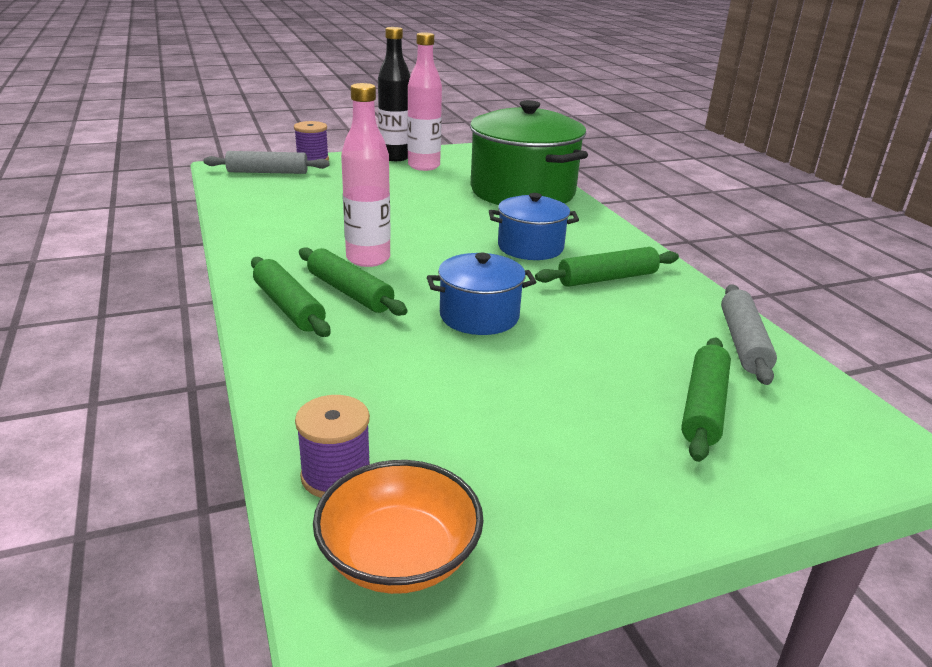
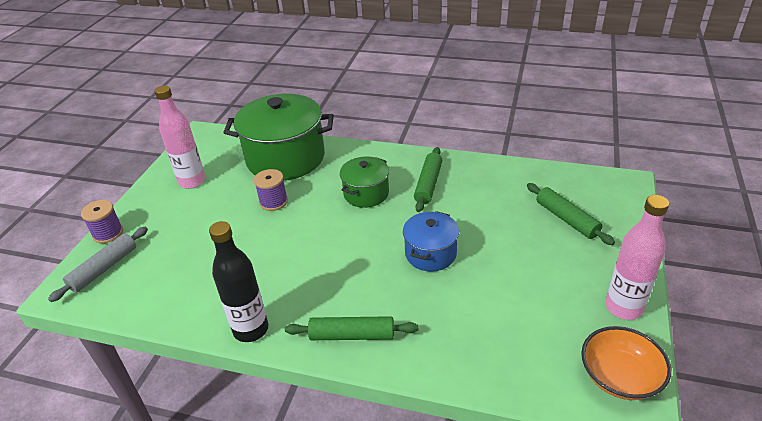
camera: 50 degrees left, 10 degrees up
(336, 475) = (547, 377): purple spool -> purple spool (273, 202)
(349, 292) = (356, 298): green rolling pin -> none
(368, 259) = (317, 271): pink bottle -> pink bottle (623, 307)
(395, 157) = (157, 188): black bottle -> black bottle (251, 329)
(530, 247) = (366, 193): blue pot -> green pot
(743, 343) = (524, 176): grey rolling pin -> none

